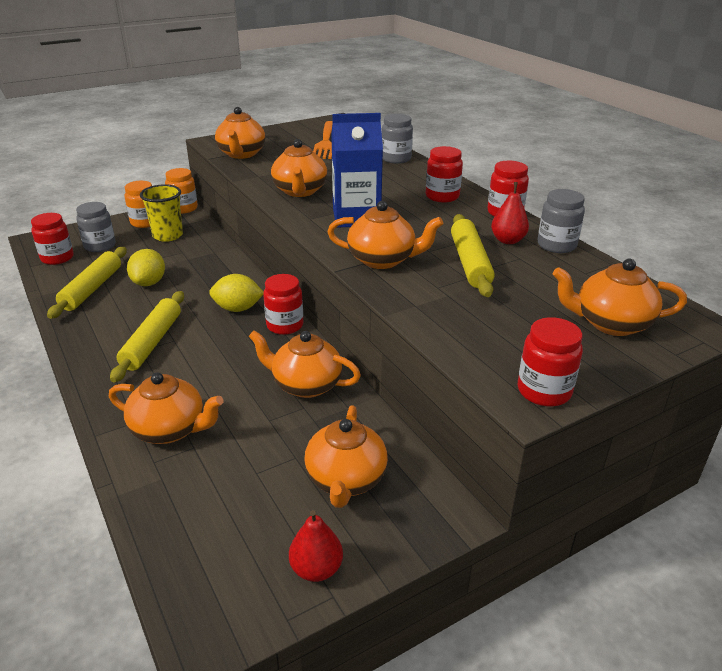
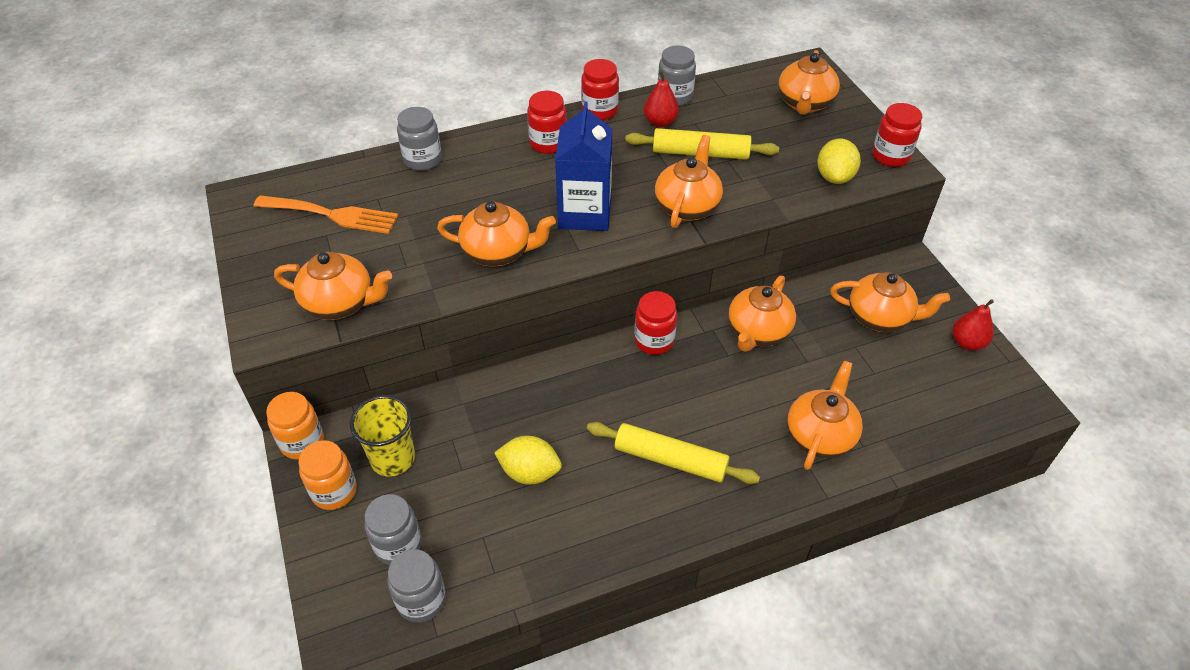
camera: 80 degrees left, 15 degrees up
(57, 258) = (421, 600): red jar -> grey jar
(92, 289) = (530, 538): yellow rolling pin -> none
(238, 309) = (612, 380): yellow lemon -> yellow lemon (834, 177)

